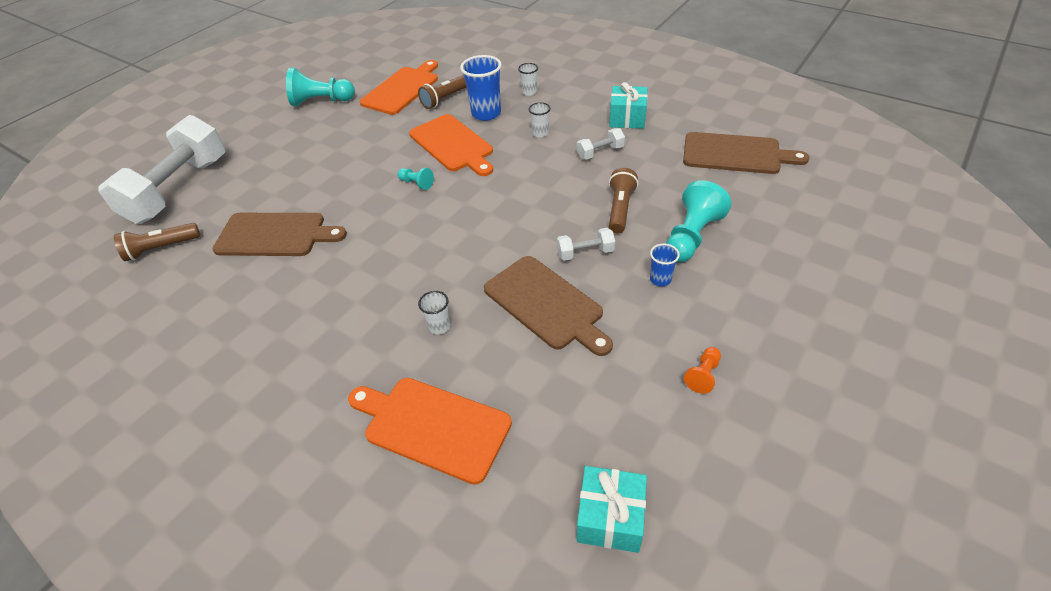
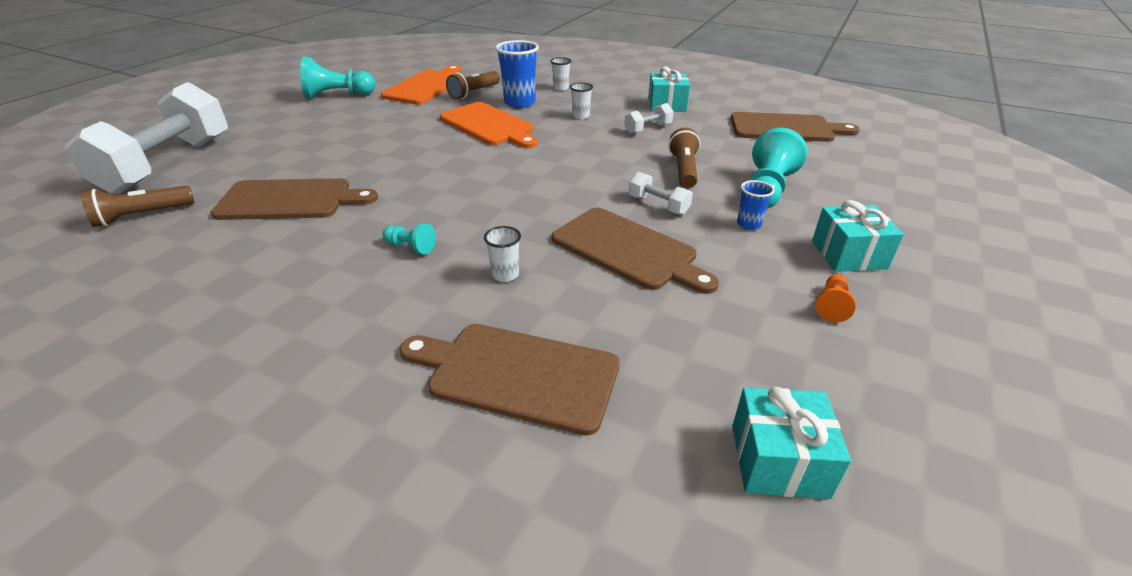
camera: 10 degrees left, 10 degrees down
(416, 183) = (454, 155): turquoise pawn -> turquoise pawn (411, 247)
(432, 426) = (517, 374): orange cutting board -> brown cutting board
(585, 253) = (658, 205): white dumbbell -> white dumbbell turned 60 degrees clockwise
(739, 319) = (848, 255): none -> turquoise gift

